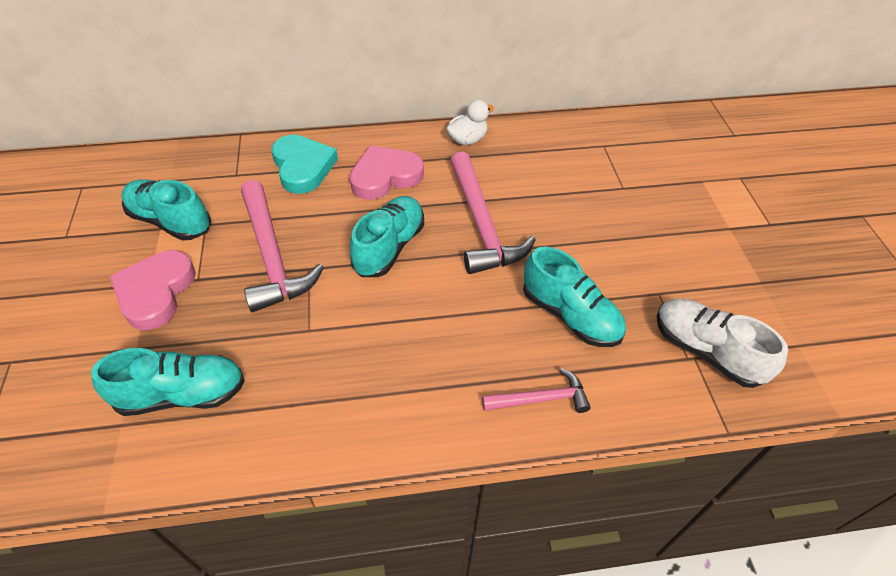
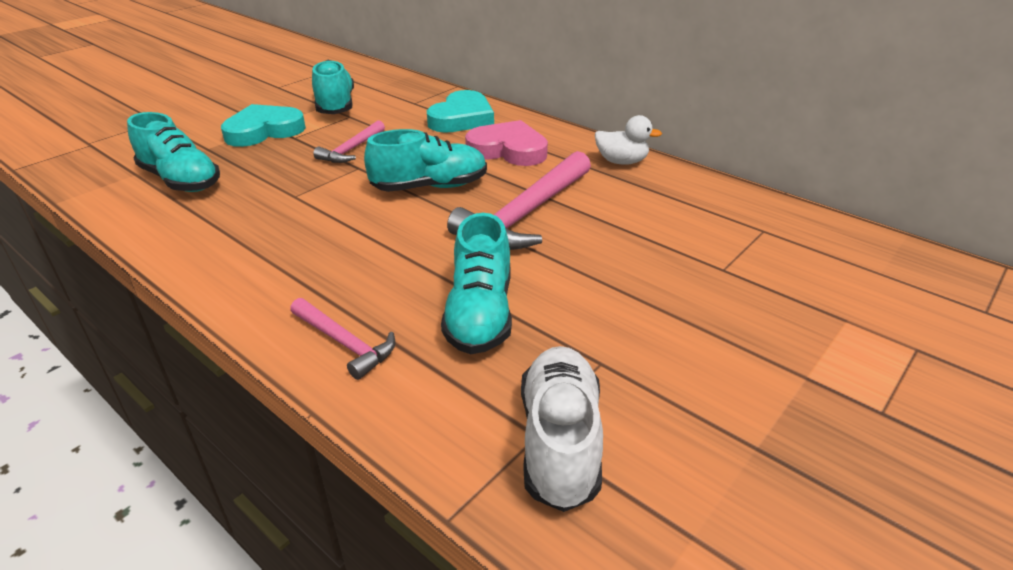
camera: 50 degrees right, 15 degrees down
(155, 292) = (264, 131): pink heart -> turquoise heart
(272, 256) = (351, 149): pink hammer -> pink hammer, size x0.54

